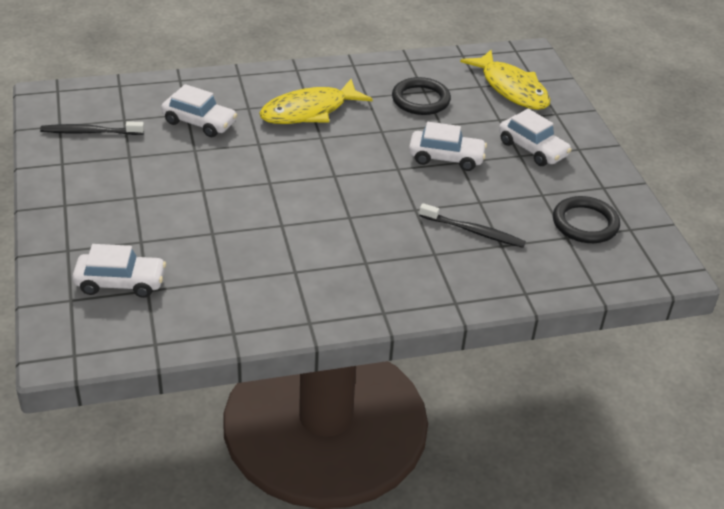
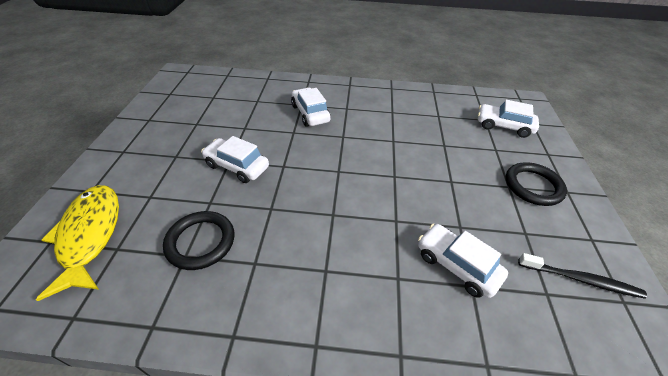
camera: 160 degrees left, 5 degrees up
(309, 111) = (330, 254): yellow fish -> none
(473, 231) = (266, 111): black toothbrush -> none
(532, 149) = (159, 159): white car -> white car (310, 113)
(585, 223) = (192, 101): black ring -> black ring (533, 186)

